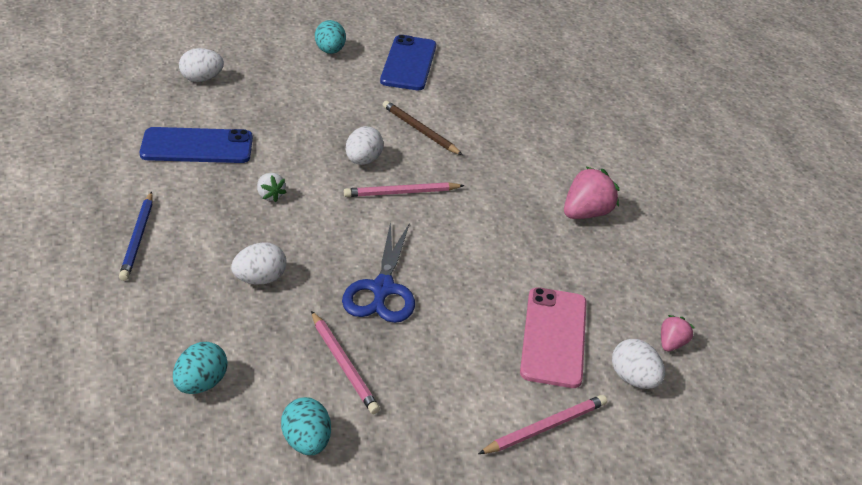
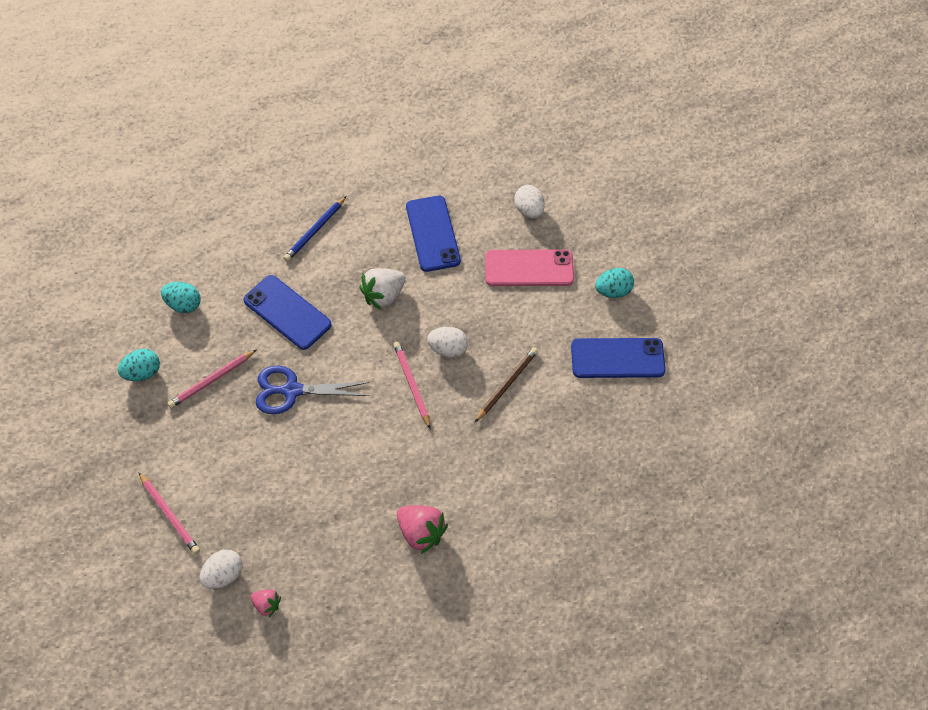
camera: 85 degrees right, 20 degrees up
(138, 238) = (315, 230): blue pencil -> blue pencil turned 45 degrees counterclockwise
(260, 279) = (287, 312): white egg -> blue phone
(270, 195) = (384, 296): white strawberry -> white strawberry, size x1.78
(554, 337) = (260, 515): pink phone -> pink phone (529, 268)

